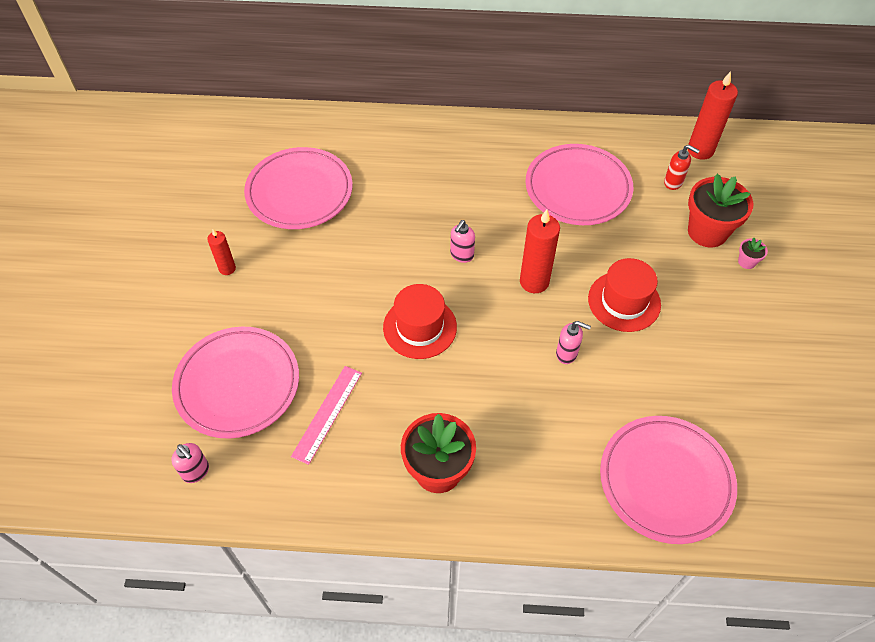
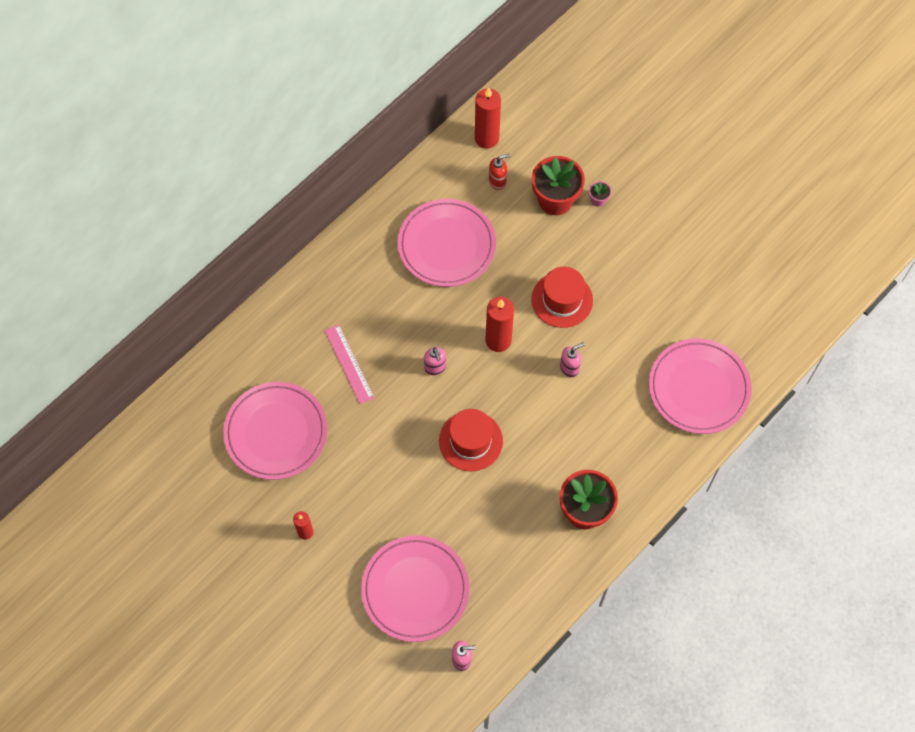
camera: 50 degrees left, 10 degrees up
(327, 413) = (487, 548): pink ruler -> pink ruler (349, 364)

